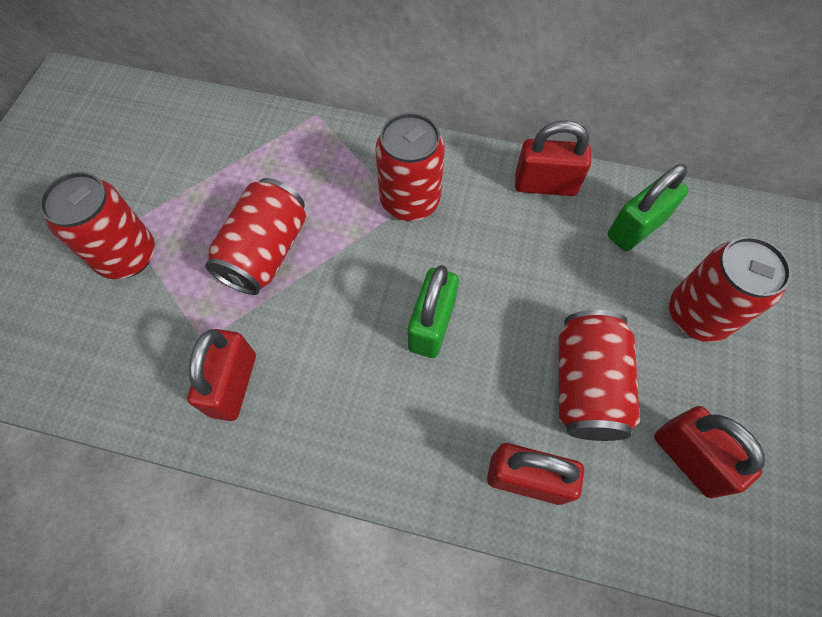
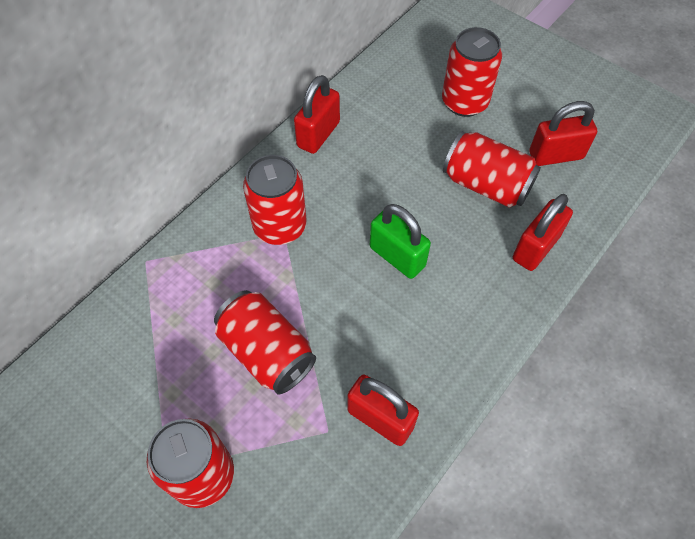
camera: 65 degrees left, 5 degrees down
(636, 228) = (384, 101): green padlock -> none

